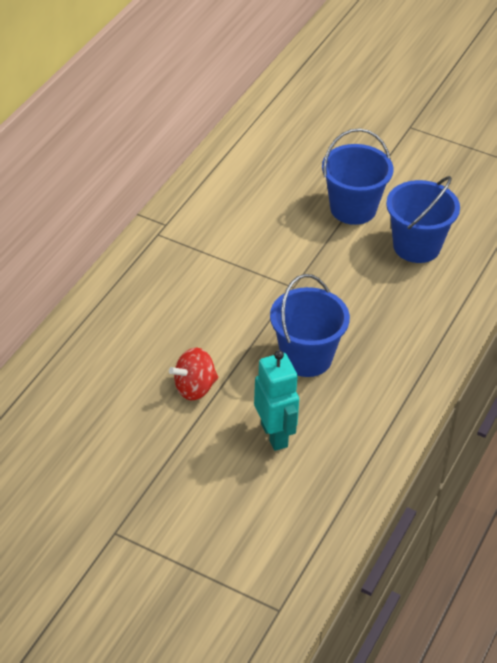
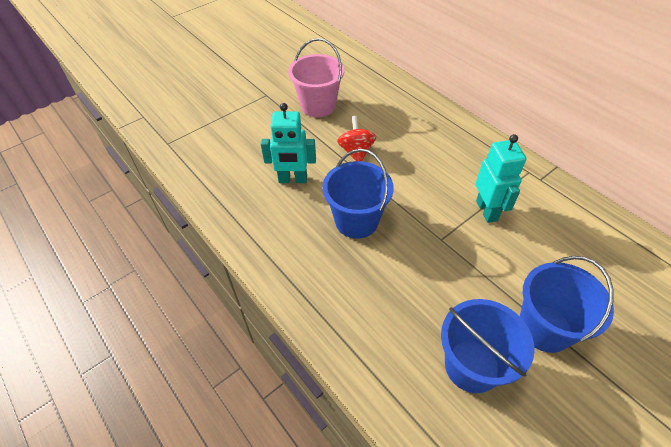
camera: 115 degrees right, 5 degrees up
(116, 457) = (318, 106): none -> pink bucket
(235, 259) = (487, 210): none -> turquoise robot

